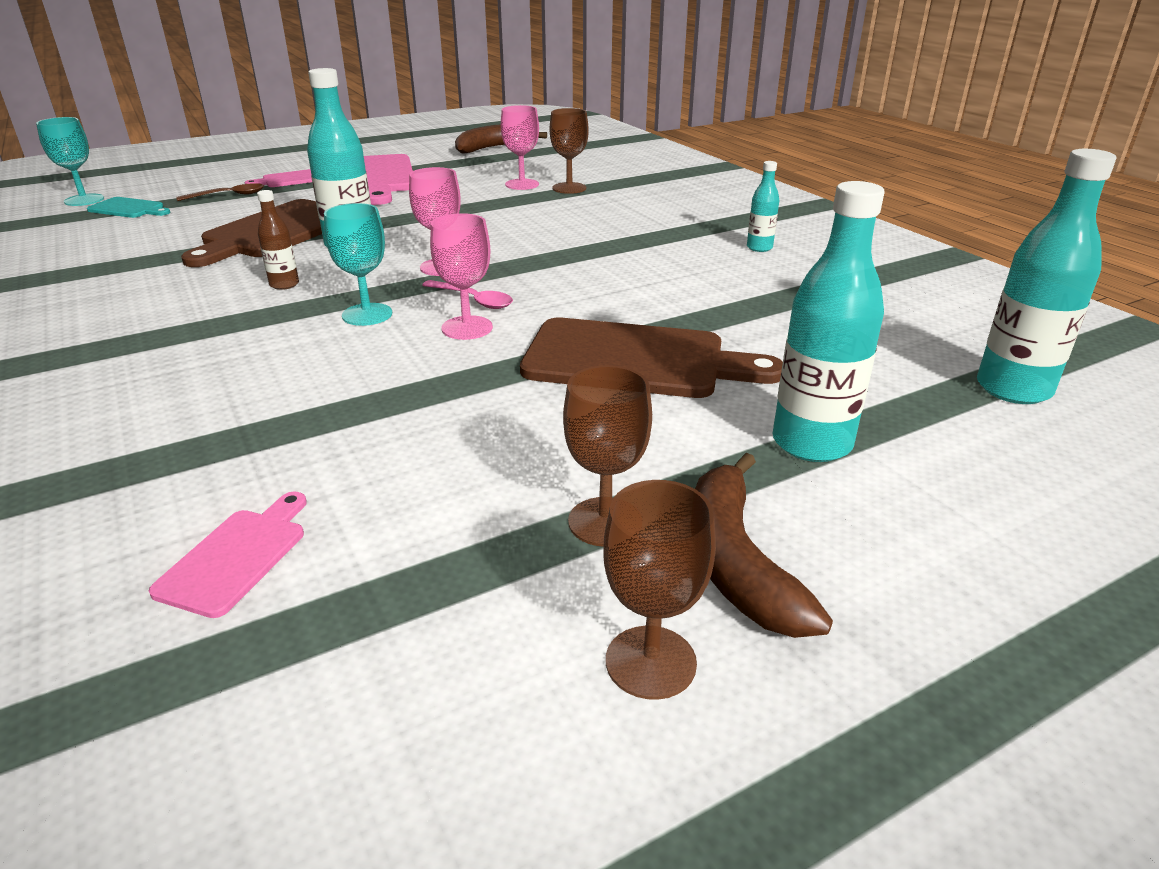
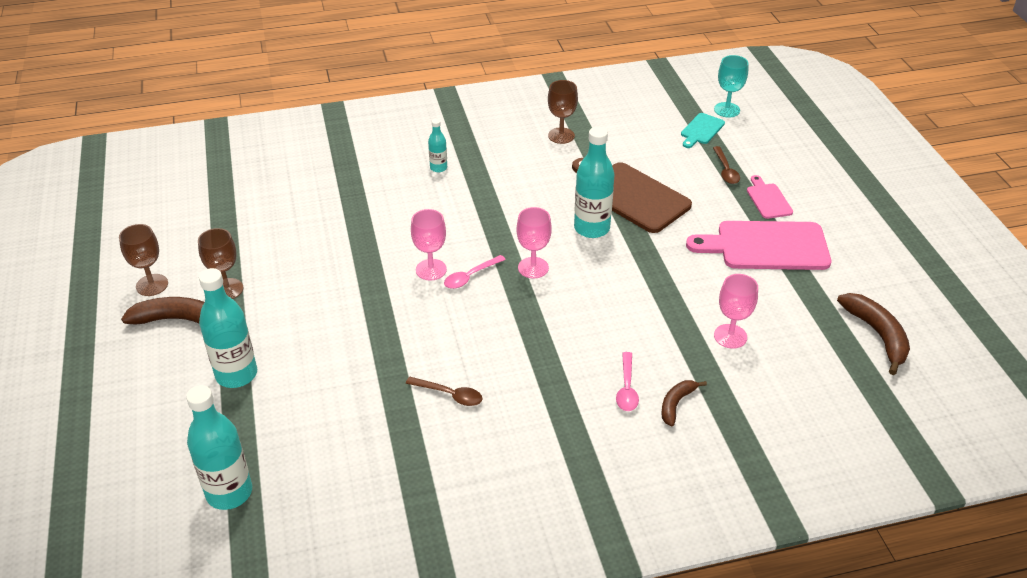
camera: 105 degrees right, 10 degrees up
(237, 556) = (270, 196): pink cutting board -> none
(284, 284) = (528, 201): brown bottle -> none
(367, 314) = (468, 232): turquoise goblet -> none
(569, 188) = (712, 367): brown goblet -> brown goblet (561, 136)
(622, 213) = (627, 388): none -> pink spoon
(628, 196) = (676, 404): none -> brown banana
(635, 360) = (356, 331): brown cutting board -> none
(703, 284) = (450, 395): none -> brown spoon
(759, 248) = (509, 455): turquoise bottle -> turquoise bottle (438, 168)

